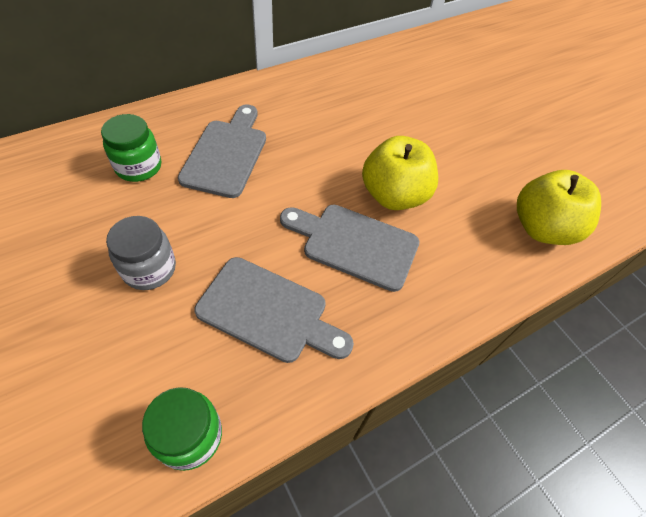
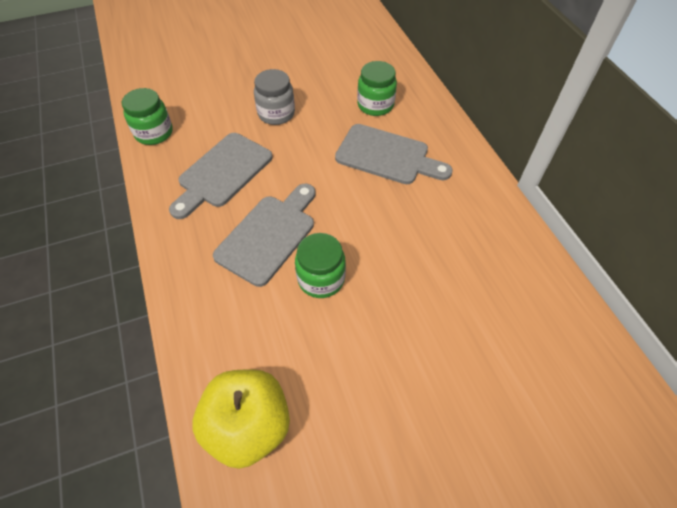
camera: 105 degrees right, 0 degrees up
(394, 195) = (321, 279): yellow apple -> green jar

